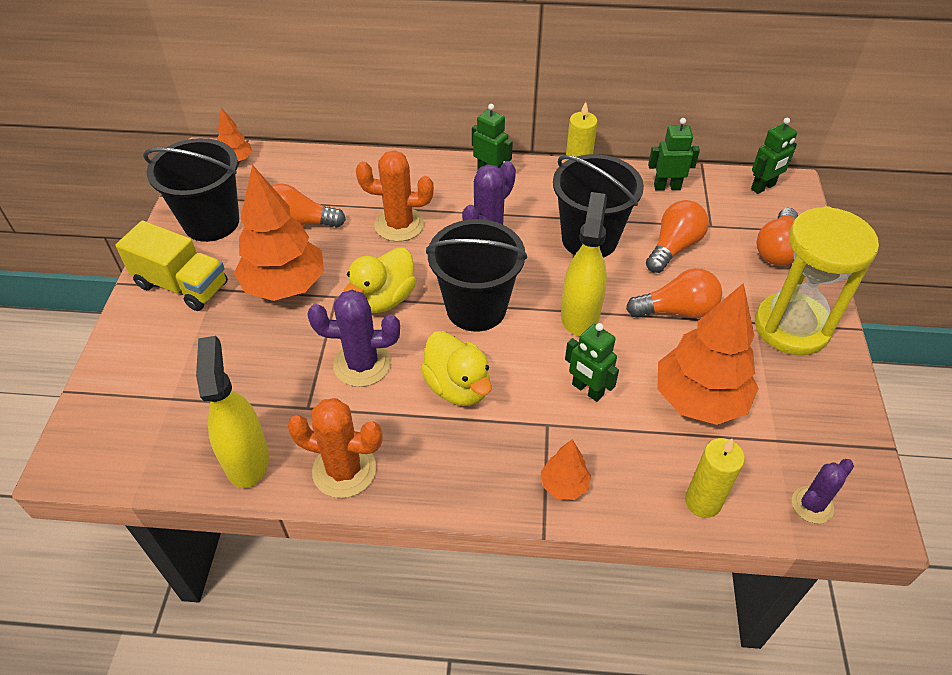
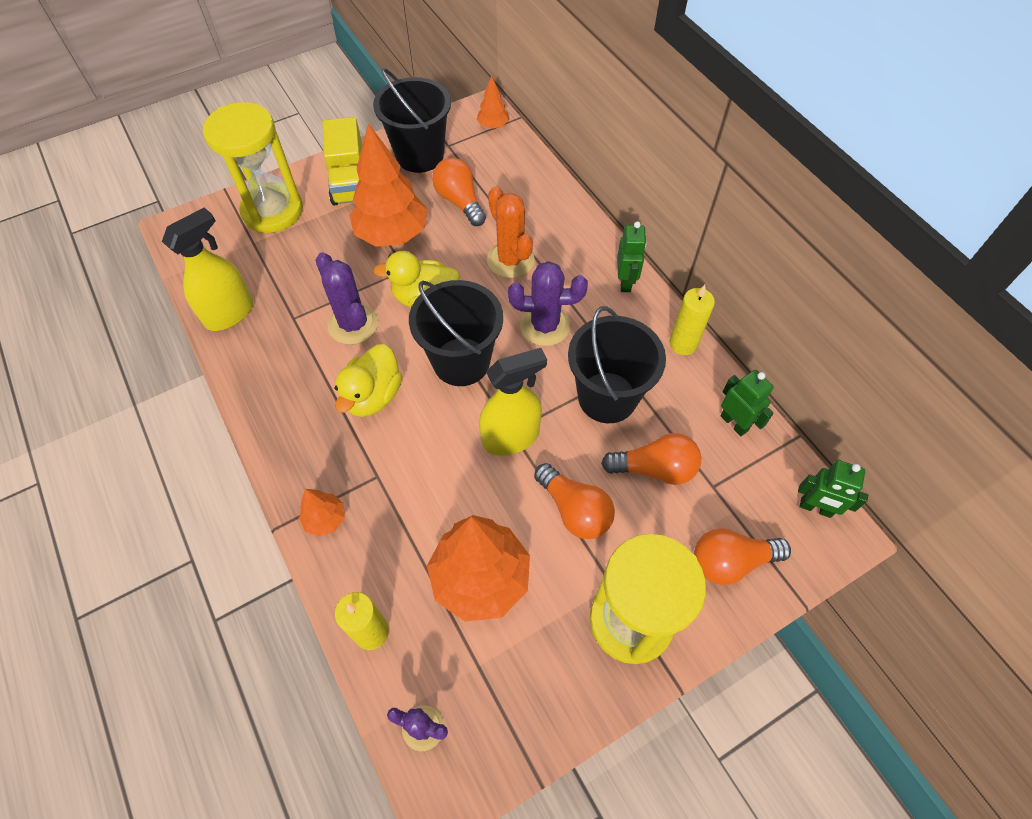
camera: 55 degrees right, 10 degrees up
(148, 363) = (273, 211): none -> yellow hourglass
(344, 470) = (254, 372): orange cactus -> none
(587, 390) = (431, 486): green robot -> none

